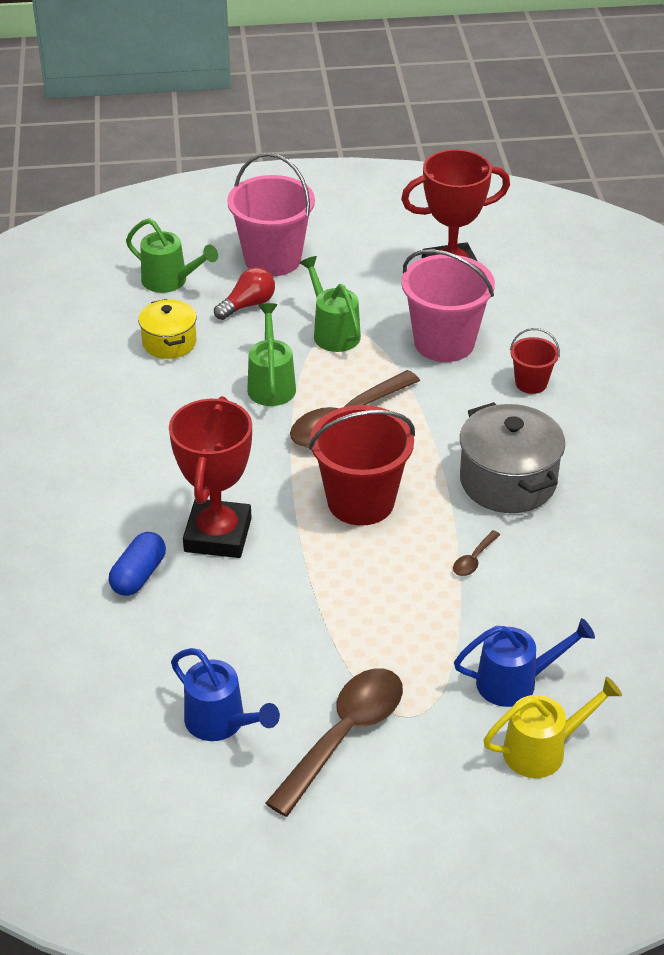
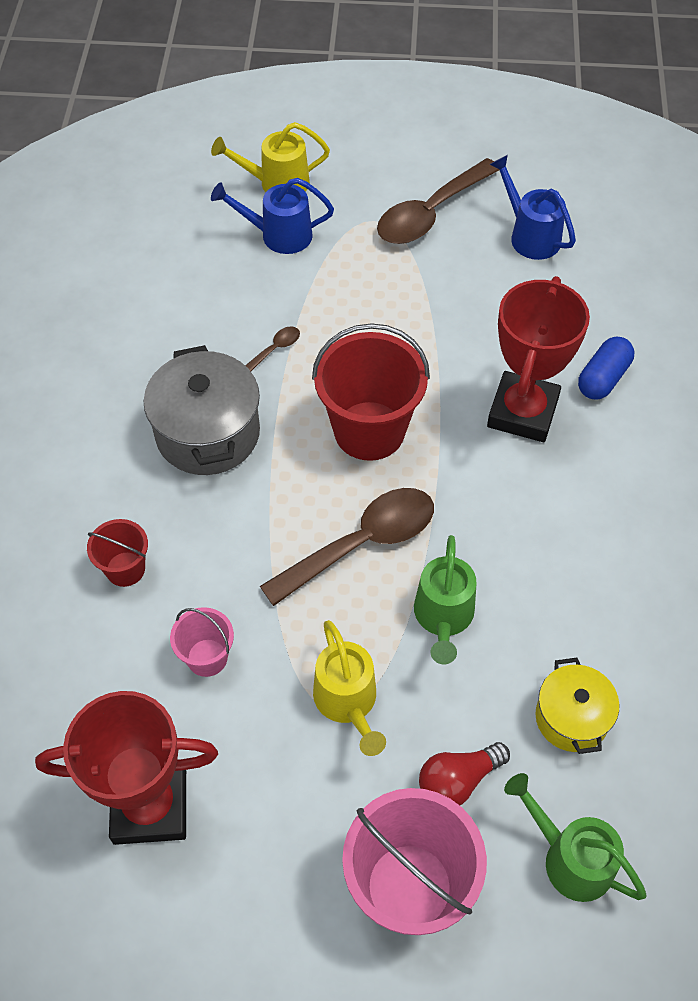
camera: 170 degrees left, 15 degrees up
(333, 332) = (348, 703): green watering can -> yellow watering can
(444, 343) = (207, 657): pink bucket -> pink bucket, size x0.51

